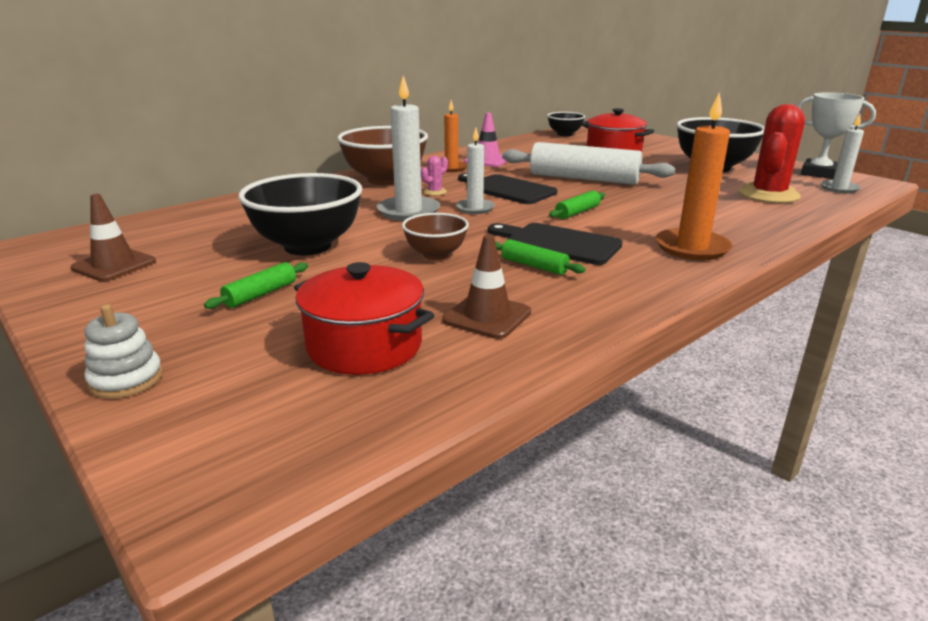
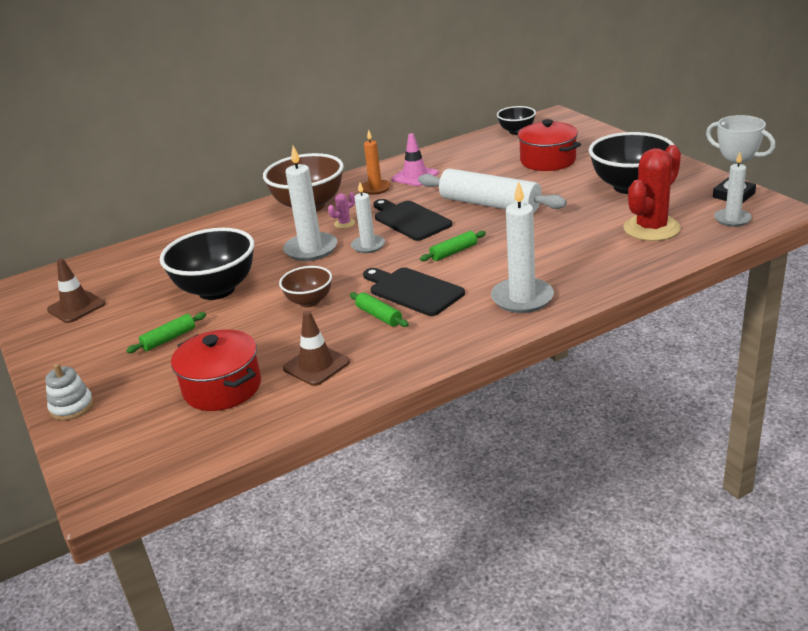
camera: 15 degrees right, 5 degrees up
(692, 248) = (522, 298): orange candle -> white candle

